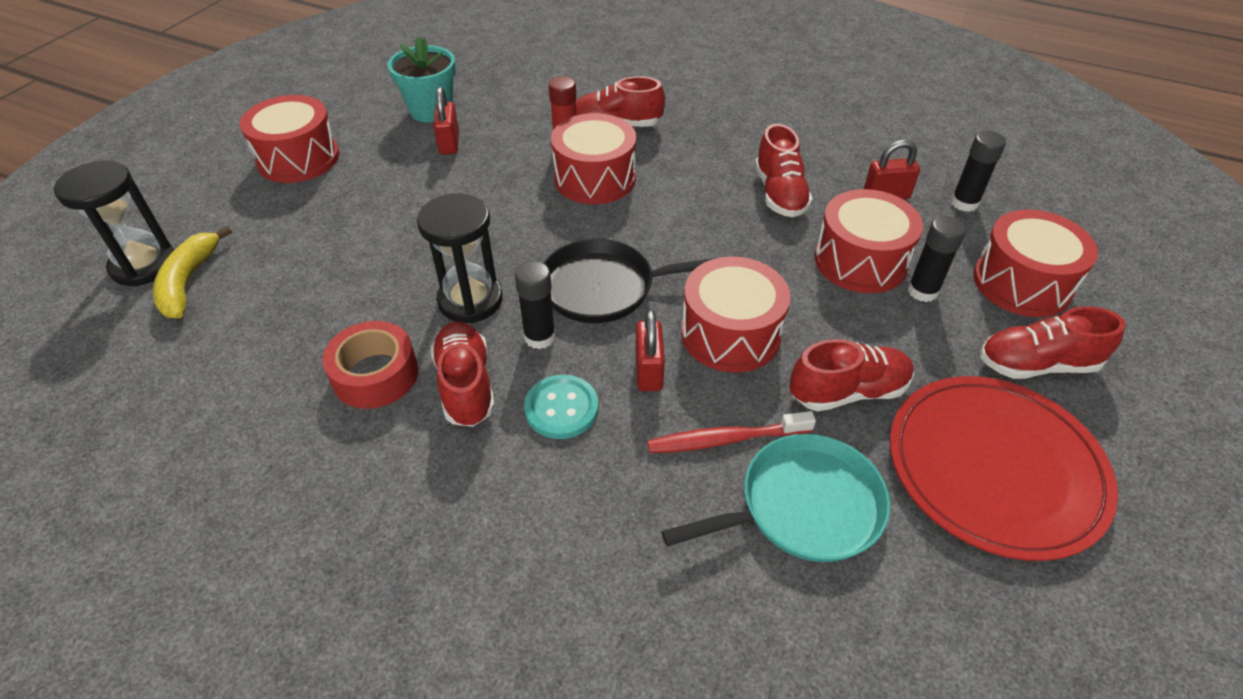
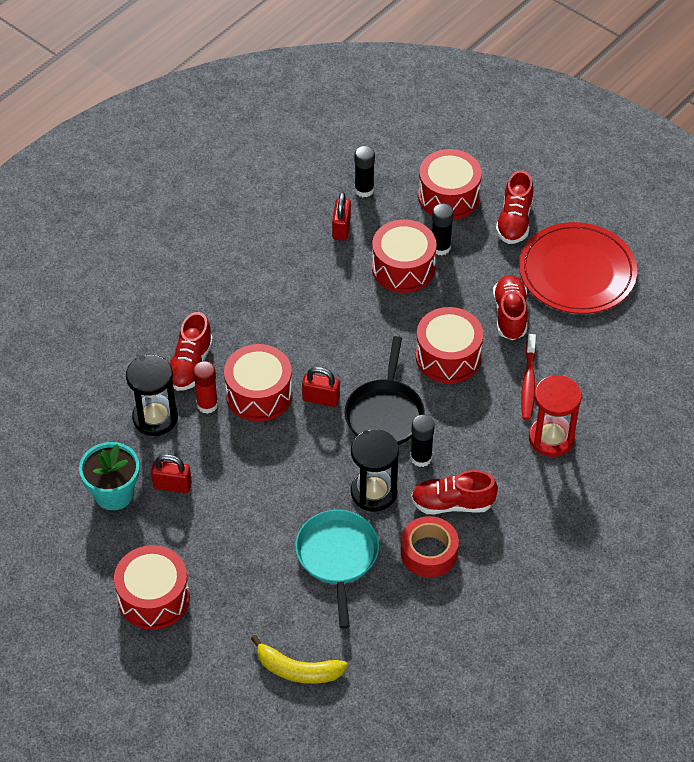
camera: 75 degrees left, 5 degrees up
(144, 265) = (267, 703): black hourglass -> black hourglass (155, 418)
(561, 408) = (484, 456): turquoise button -> none
(623, 491) = (551, 438): none -> red hourglass
(648, 371) = (467, 406): red padlock -> red padlock (321, 399)
(779, 194) = (318, 287): red shoe -> none
(803, 506) = (580, 361): turquoise pan -> turquoise pan (337, 557)

